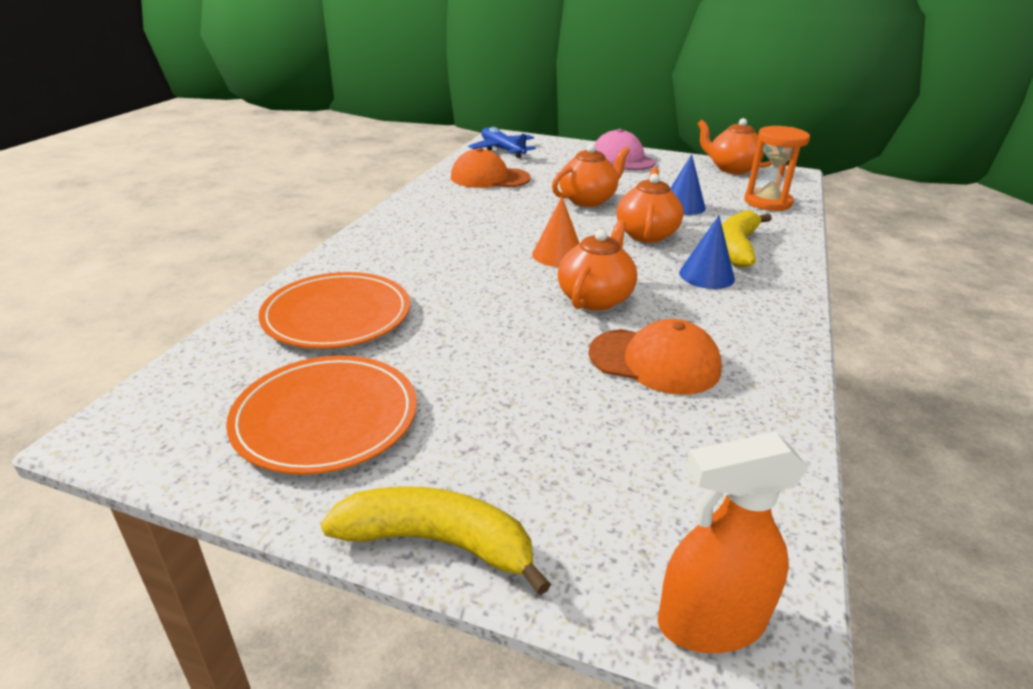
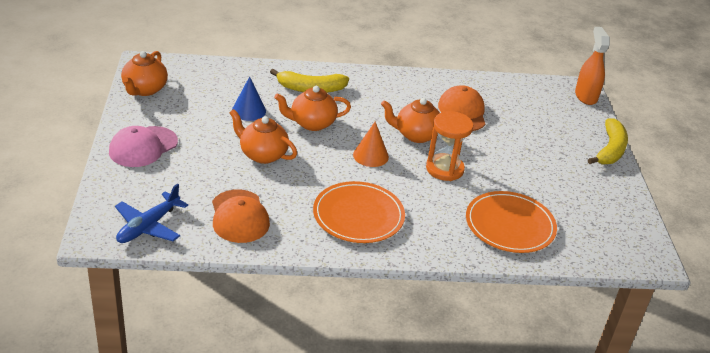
camera: 115 degrees left, 5 degrees up
(325, 417) = (584, 197): orange plate -> orange plate (358, 215)
(438, 542) = (610, 150): yellow banana -> yellow banana turned 150 degrees counterclockwise
(706, 275) = (359, 99): blue cone -> none
(710, 622) = (586, 96): orange spray bottle -> orange spray bottle turned 150 degrees counterclockwise
(767, 202) = (219, 75): orange hourglass -> orange hourglass (444, 169)

